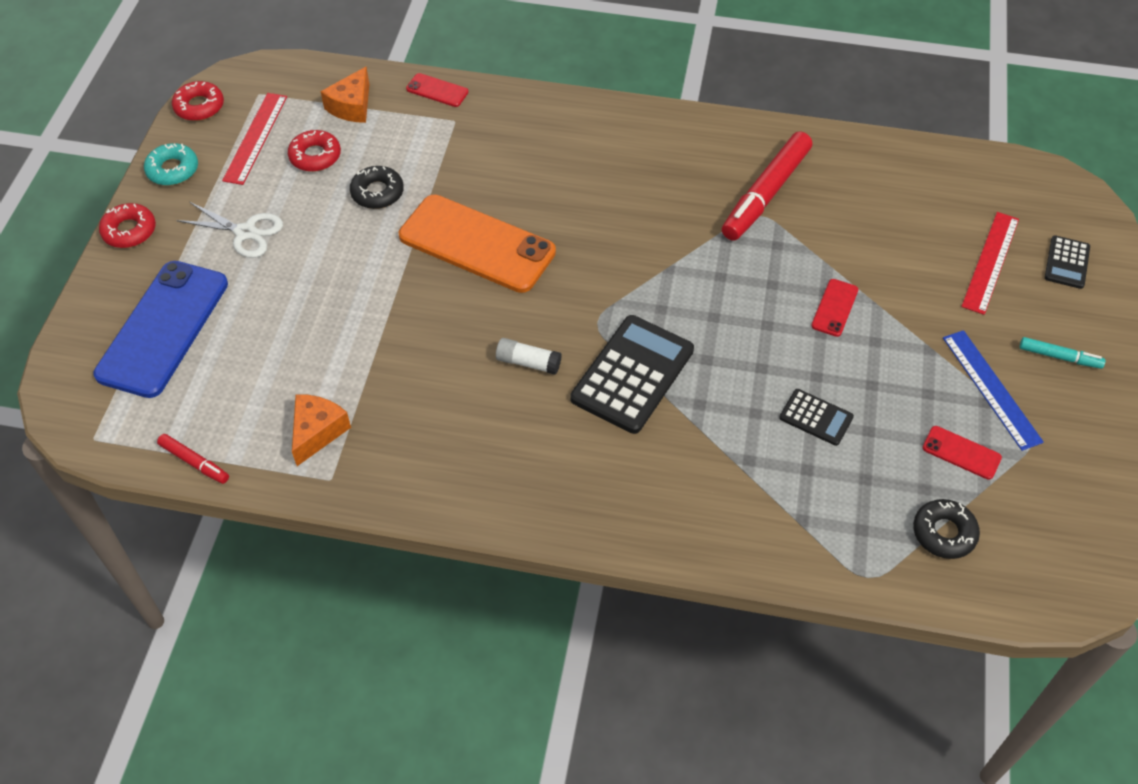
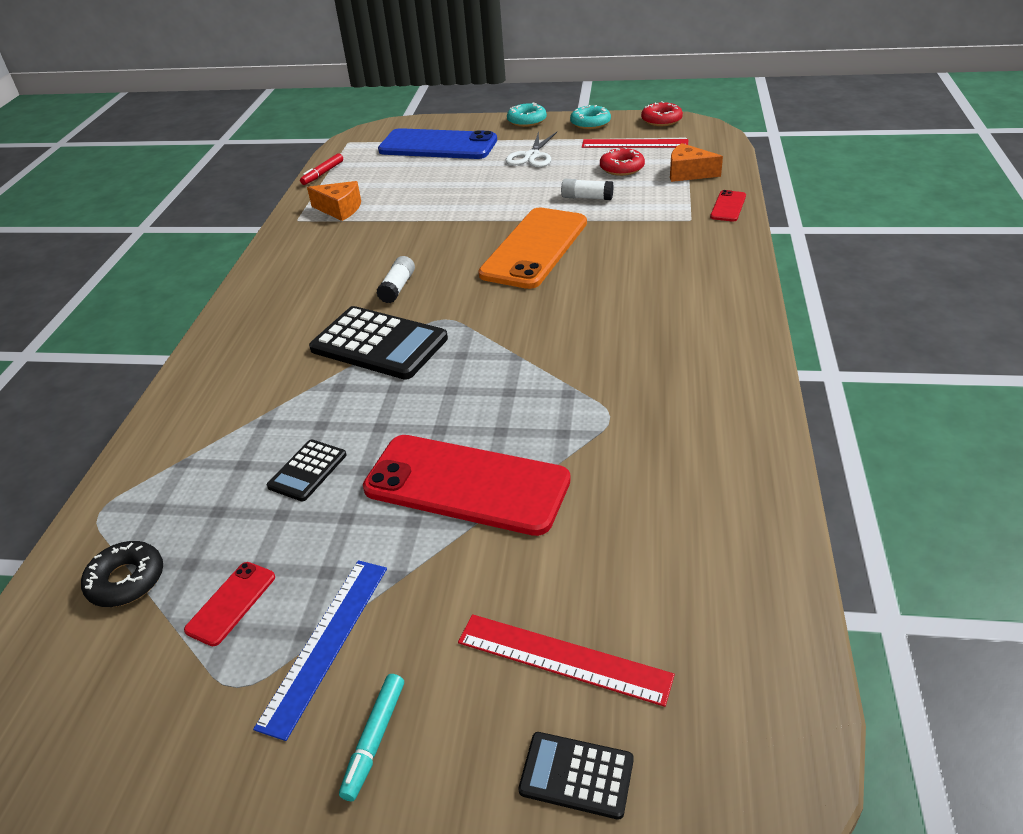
camera: 90 degrees right, 15 degrees down
(129, 231) = (527, 121): red donut -> turquoise donut
(377, 192) = (587, 198): black donut -> white glue stick
(766, 194) = (647, 421): red marker -> none
(834, 308) = (466, 484): red phone -> red phone, size x2.31
(991, 389) = (325, 643): blue ruler -> blue ruler turned 45 degrees counterclockwise

